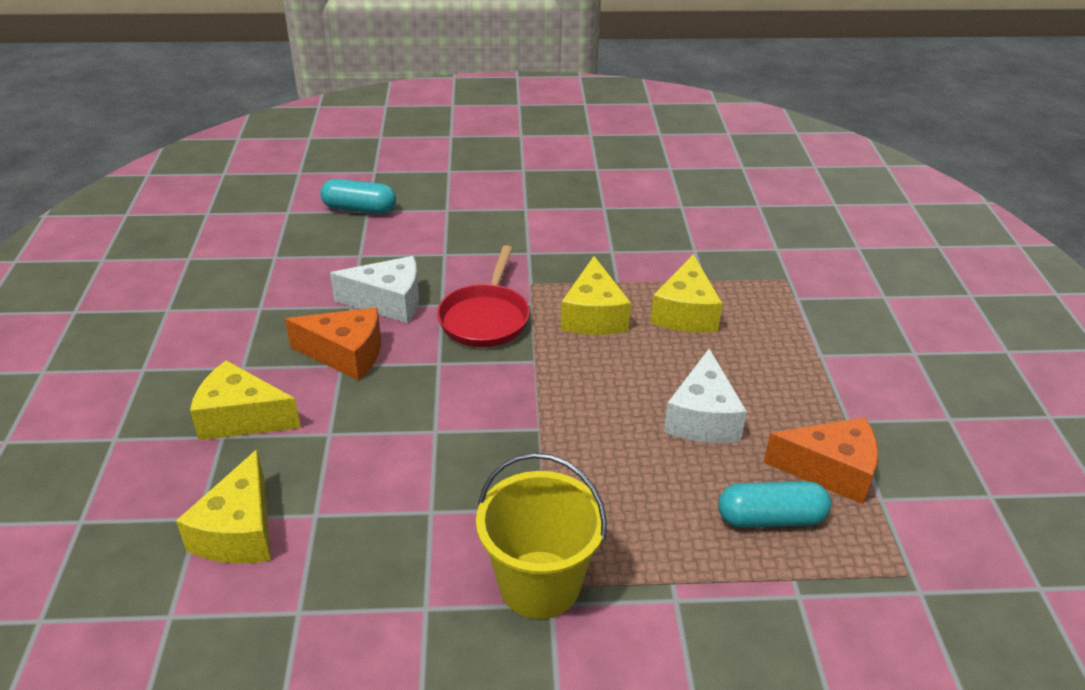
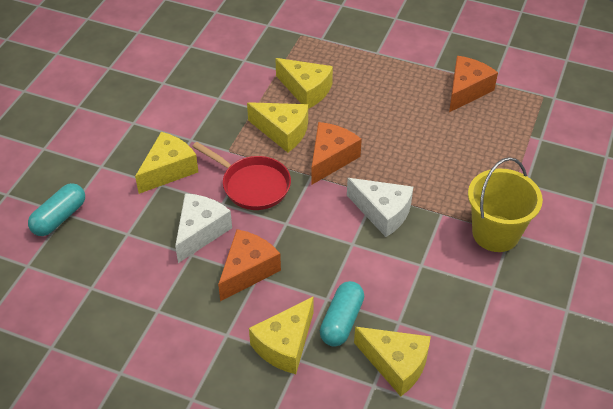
camera: 65 degrees left, 10 degrees up
(469, 252) = (168, 170): none -> yellow cheese
(576, 369) = (331, 158): none -> orange cheese
(703, 417) = (403, 121): white cheese -> white cheese (382, 213)
(770, 518) = (489, 127): turquoise capsule -> turquoise capsule (341, 321)

